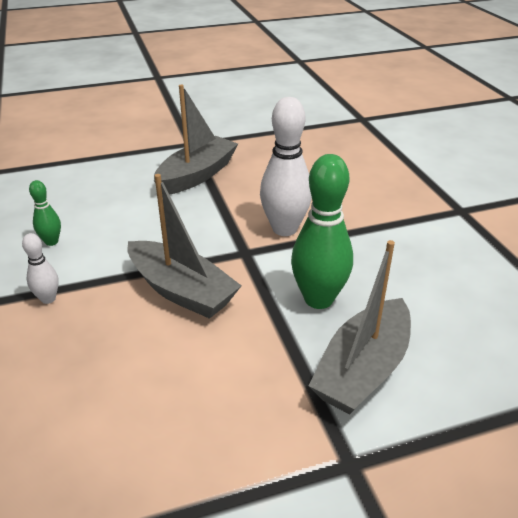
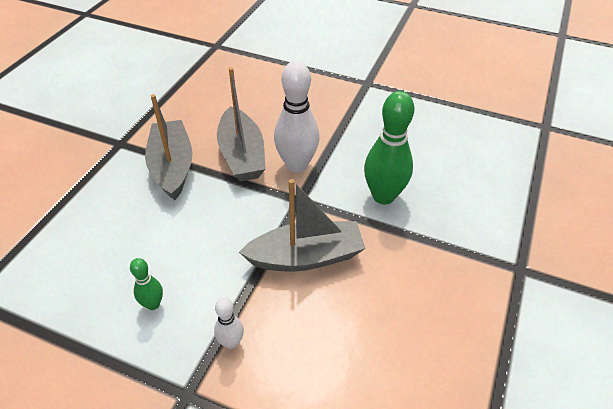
camera: 50 degrees left, 10 degrees up
(363, 369) = (459, 217): grey boat -> grey boat (242, 155)

